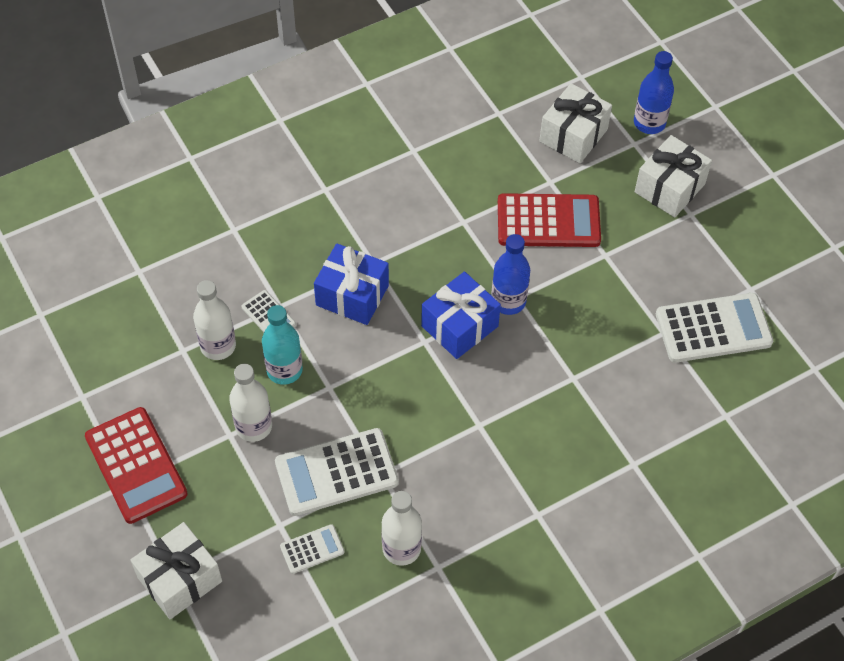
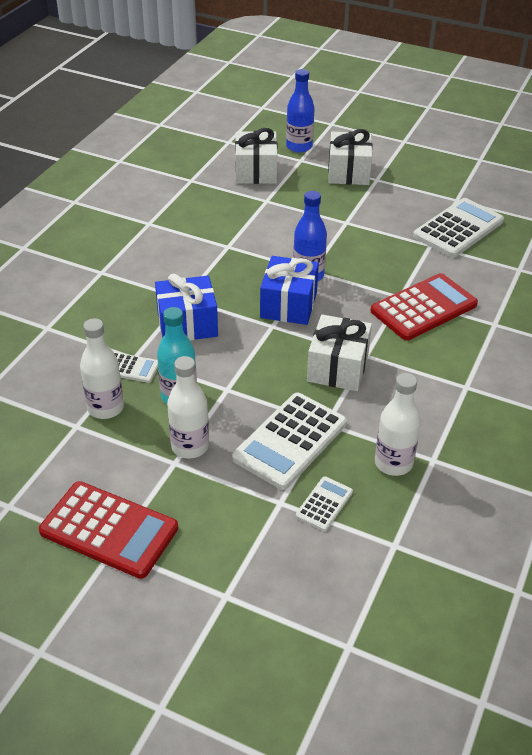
camera: 35 degrees left, 15 degrees down
(180, 579) = (232, 594): white gift -> white gift (338, 367)
(548, 221) = (288, 221): red calculator -> red calculator (423, 308)

